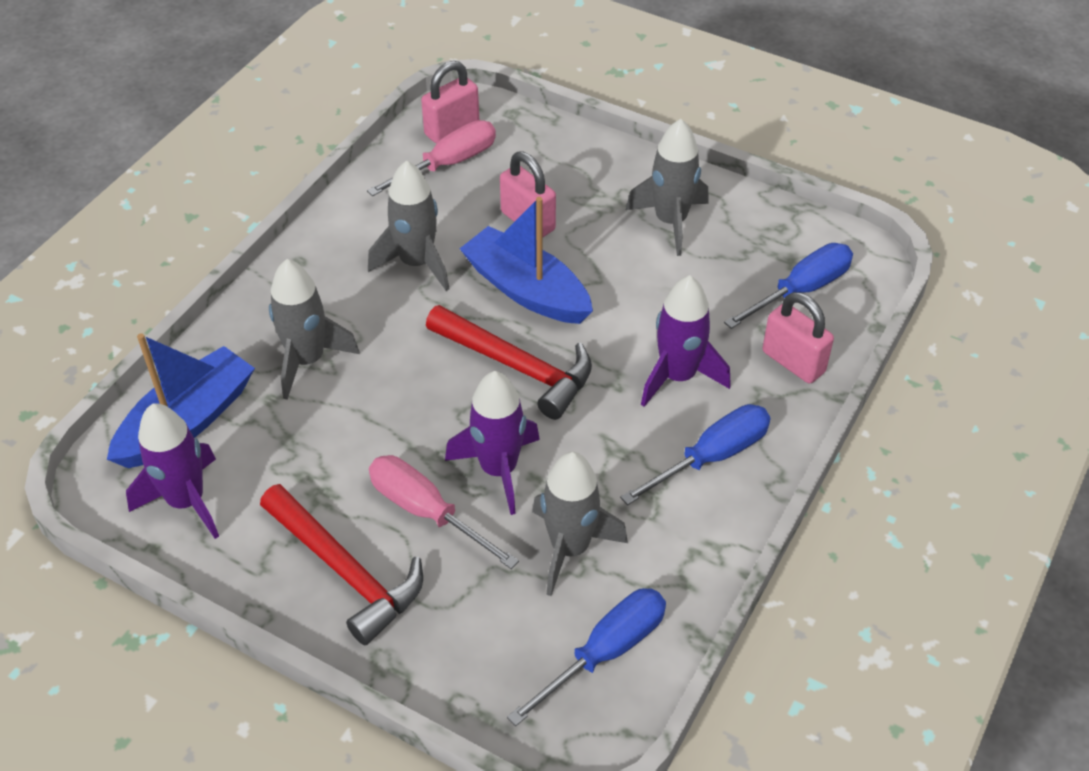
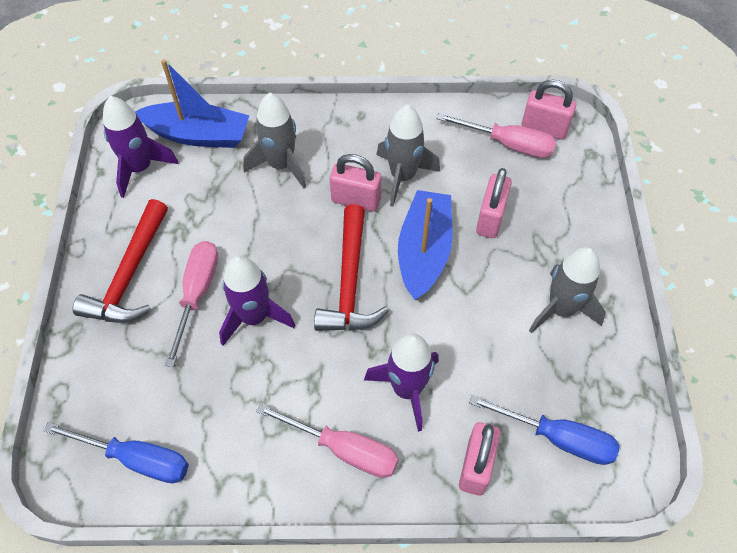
camera: 60 degrees right, 10 degrees up
(414, 316) = (356, 200): none -> pink padlock
(570, 548) = (211, 394): grey rocket -> none
(712, 457) = (344, 449): blue screwdriver -> pink screwdriver

